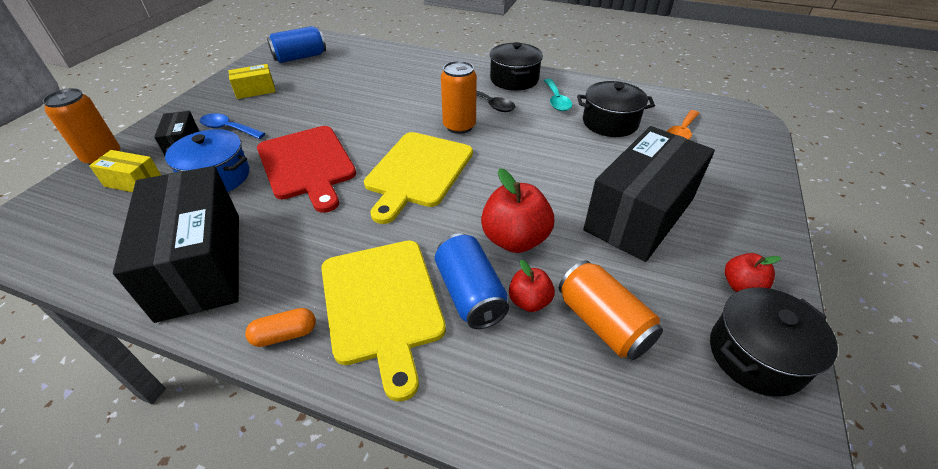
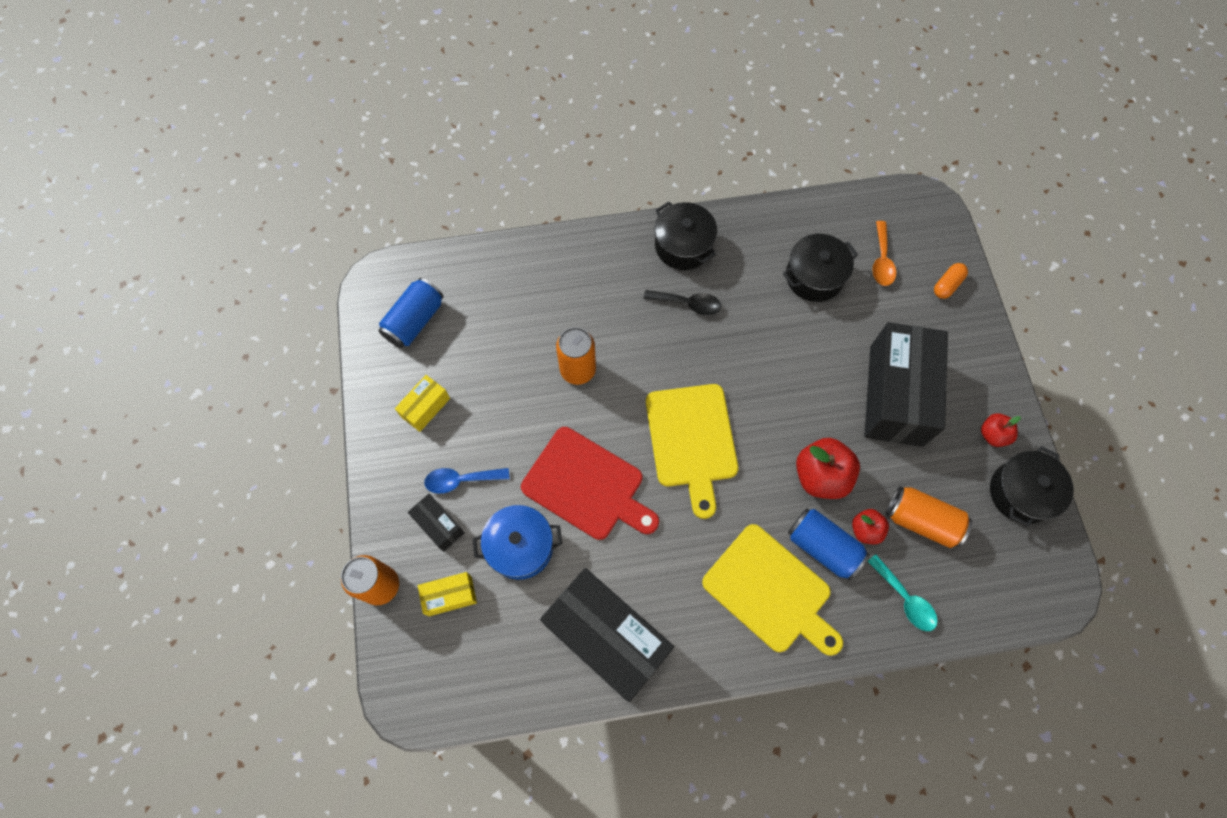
camera: 30 degrees left, 25 degrees up
(285, 335) = (726, 654): orange capsule -> orange capsule (947, 285)
(459, 126) = (682, 355): orange can -> orange can (578, 370)
(556, 100) = (746, 264): turquoise spoon -> turquoise spoon (905, 599)

